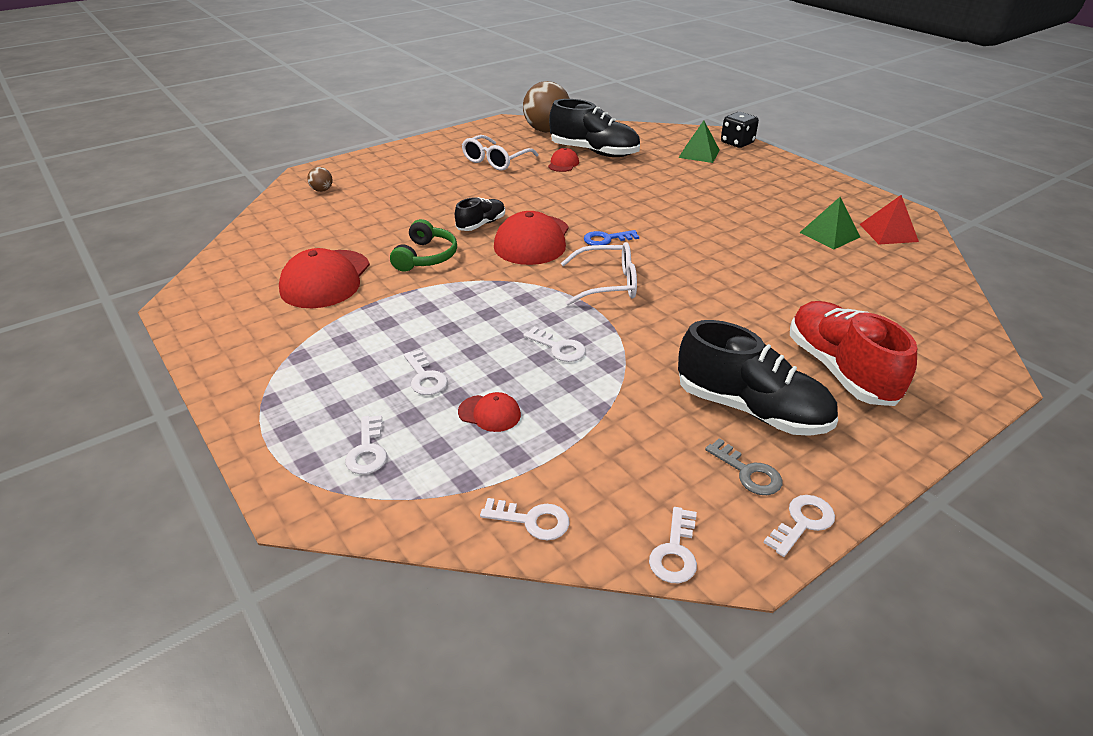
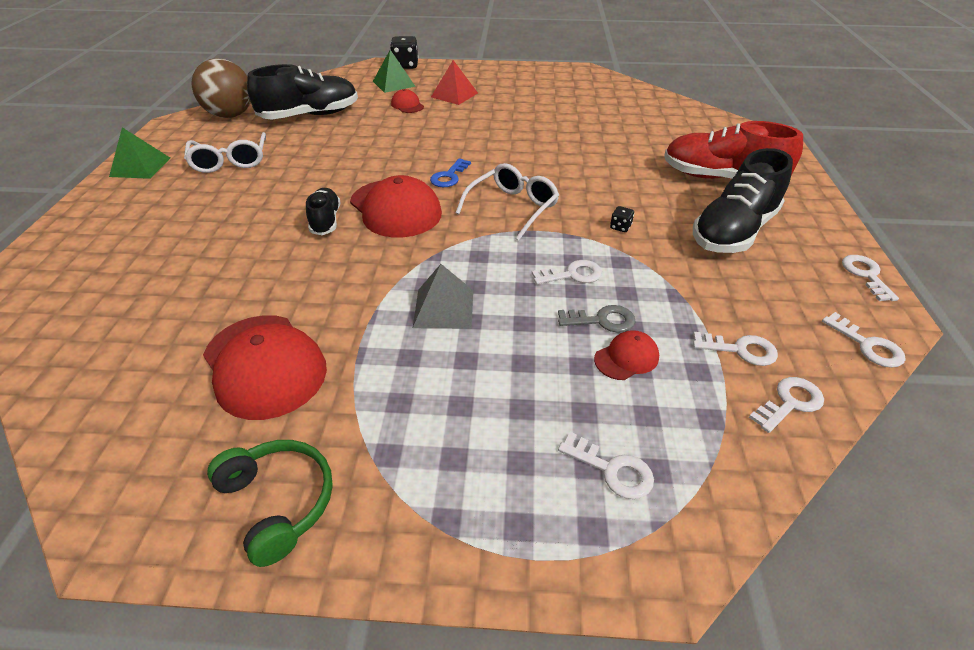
camera: 50 degrees left, 5 degrees up
(322, 190) = (70, 285): brown ball -> none
(425, 377) = (532, 373): white key -> white key (740, 350)
(426, 257) = (329, 277): green headphones -> green headphones (279, 502)
(448, 312) = (444, 308): none -> grey pyramid
(563, 164) = (301, 136): red cap -> red cap (407, 105)
(659, 344) = (620, 227): none -> black dice
(748, 472) = (801, 269): grey key -> grey key (602, 320)
(751, 409) = (733, 231): black shoe -> black shoe turned 150 degrees clockwise
(829, 234) = (570, 101): green pyramid -> green pyramid (140, 167)
(888, 232) = (594, 86): red pyramid -> red pyramid (454, 95)

